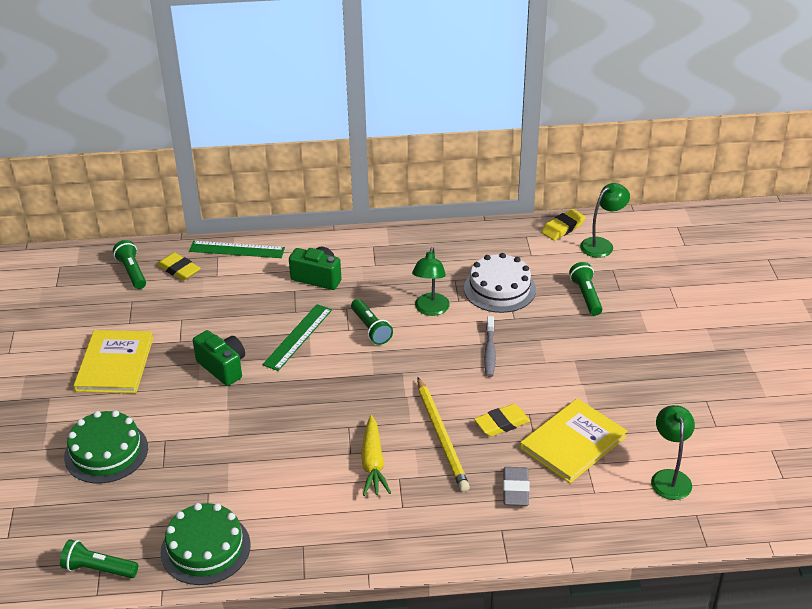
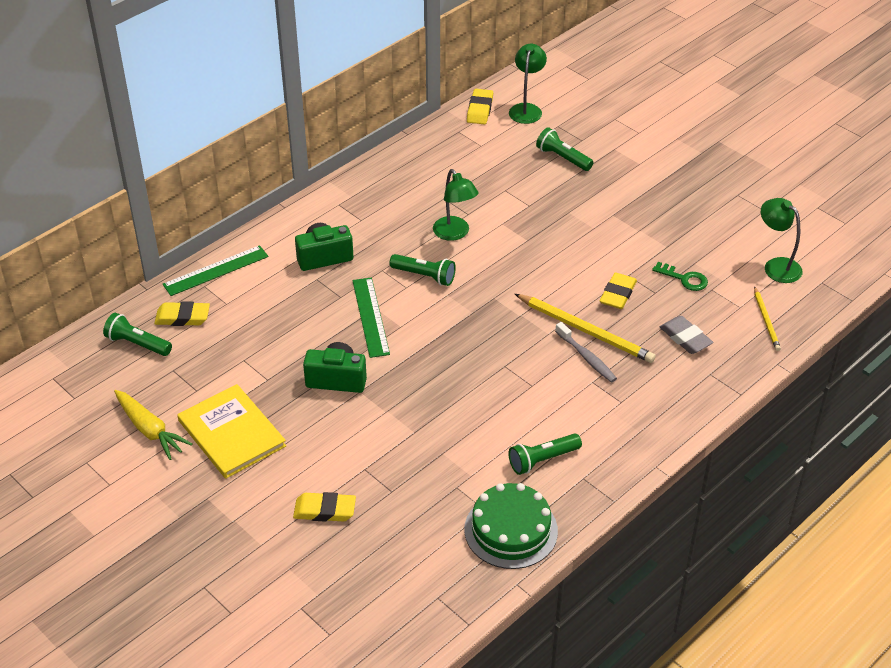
camera: 40 degrees left, 5 degrees up
(98, 569) = (444, 604): green flashlight -> green flashlight (542, 460)
(106, 452) = (324, 510): green cake -> yellow eraser
(373, 463) = (559, 382): yellow carrot -> yellow carrot (150, 430)
(489, 352) = (542, 243): grey toothbrush -> grey toothbrush (587, 358)
(499, 289) = (489, 187): white cake -> none
(573, 442) = (684, 279): yellow book -> green key
(604, 516) = (766, 320): none -> yellow pencil

